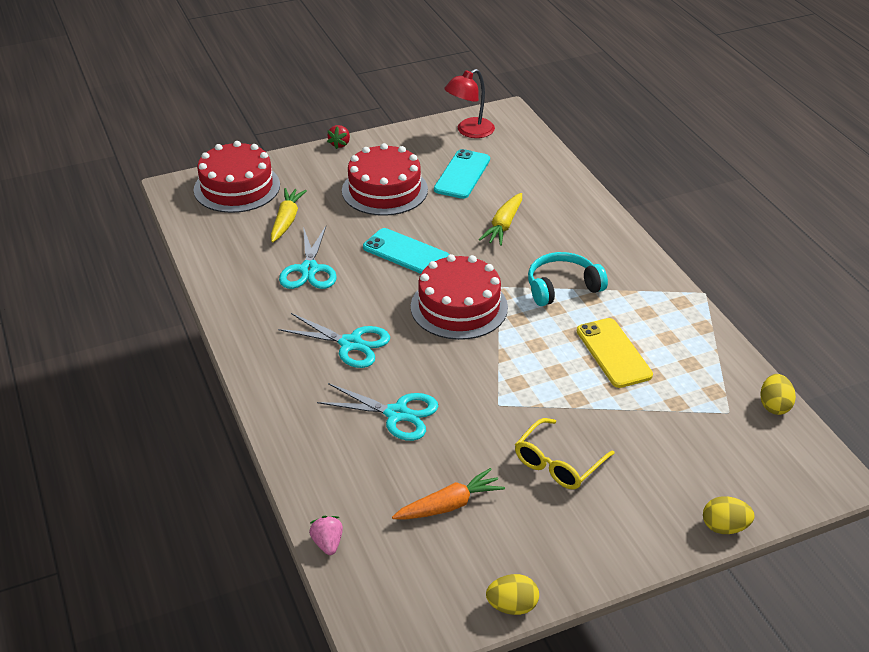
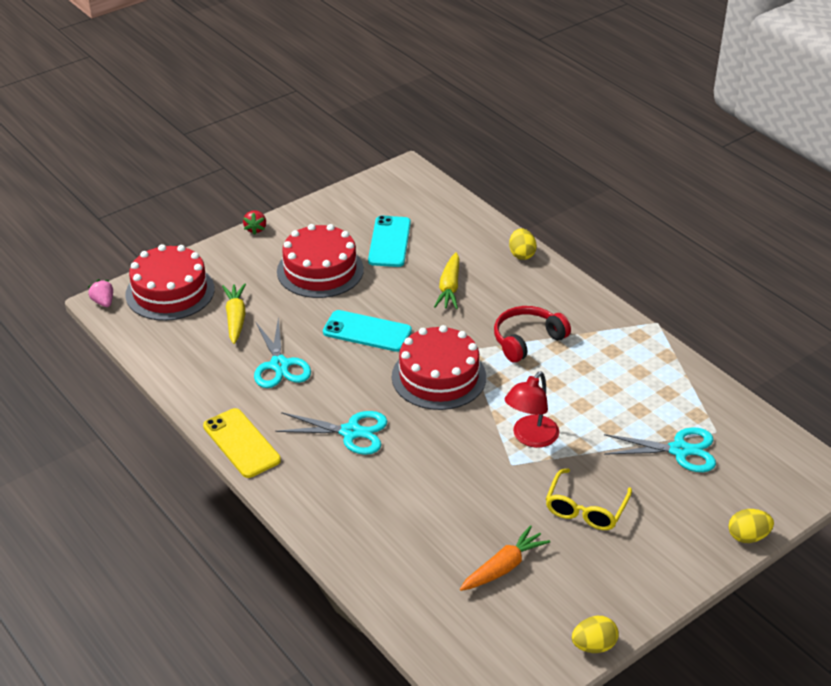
camera: 15 degrees left, 0 degrees up
(327, 543) = (408, 626): pink strawberry -> pink strawberry (103, 302)
(397, 414) = (422, 492): turquoise scissors -> turquoise scissors (679, 450)
(469, 131) = (379, 195): red lamp -> red lamp (530, 438)
(562, 287) = (527, 340): turquoise headphones -> red headphones
(613, 353) = (597, 395): yellow phone -> yellow phone (241, 443)
(774, 406) = (753, 418): yellow egg -> yellow egg (521, 254)

